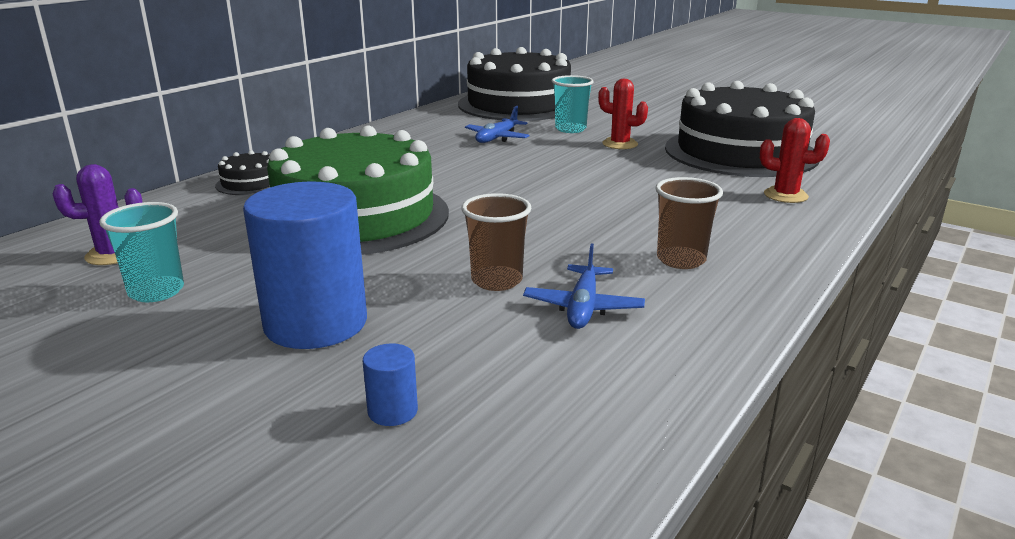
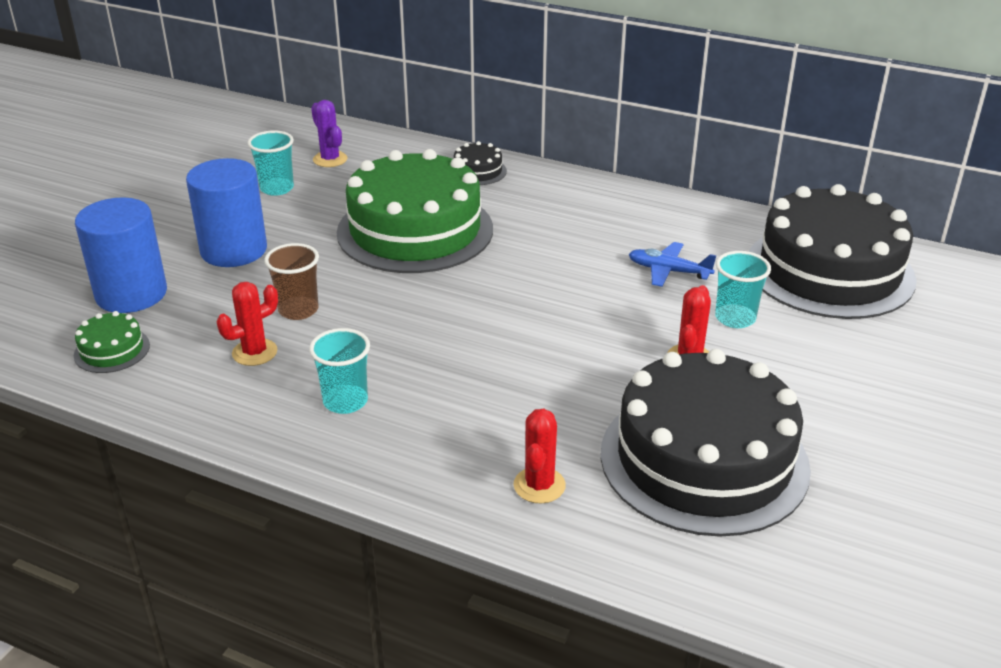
camera: 80 degrees right, 10 degrees up
(392, 411) = (131, 294): blue cylinder -> blue cylinder, size x2.46
(556, 421) = (112, 350): none -> green cake
(583, 307) = (254, 352): blue plane -> red cactus
(681, 260) = (345, 401): brown cup -> turquoise cup

